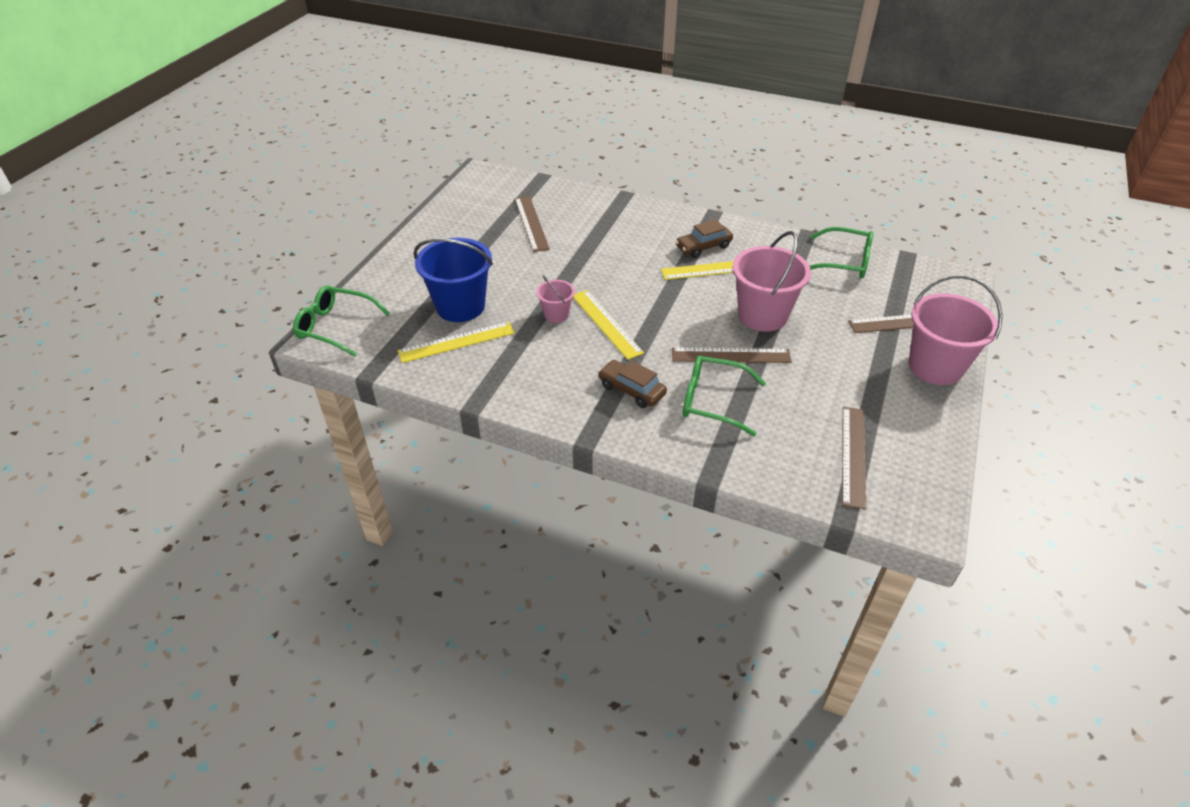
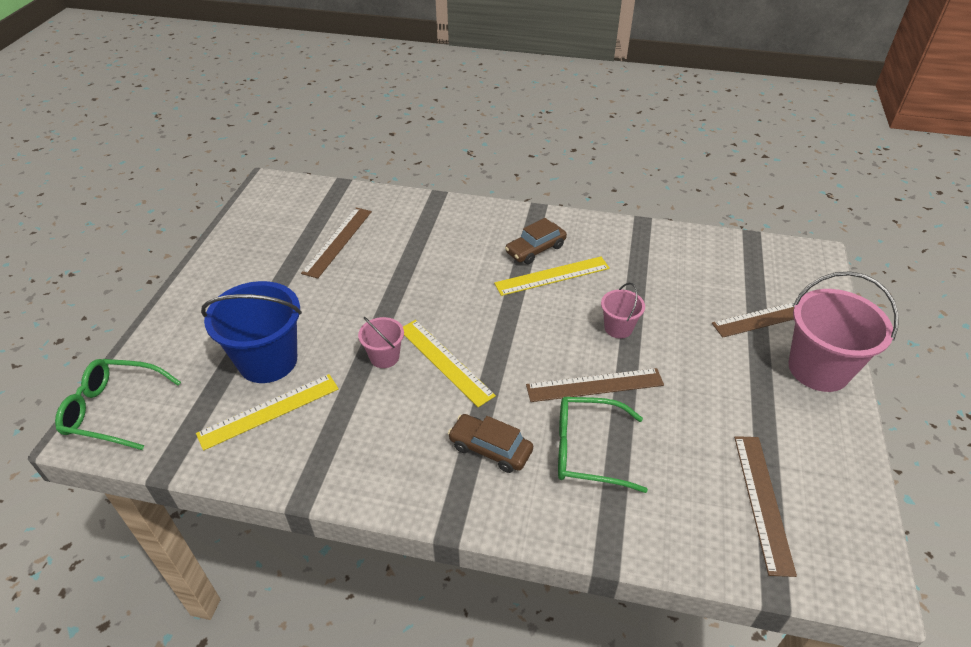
camera: 10 degrees left, 0 degrees up
(531, 223) = (338, 241): brown ruler -> brown ruler turned 45 degrees clockwise
(762, 315) = (618, 328): pink bucket -> pink bucket, size x0.51
(845, 262) = (690, 250): green glasses -> none

